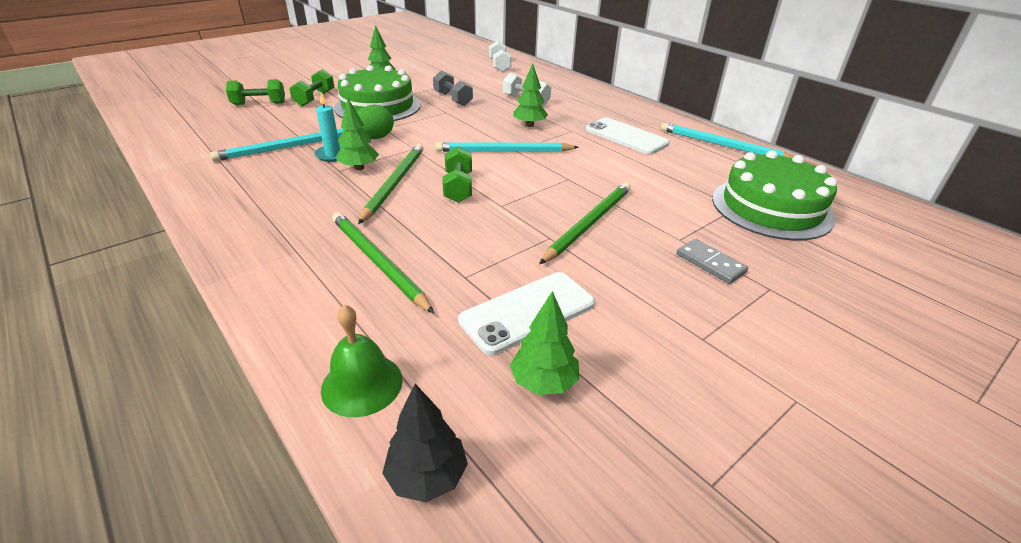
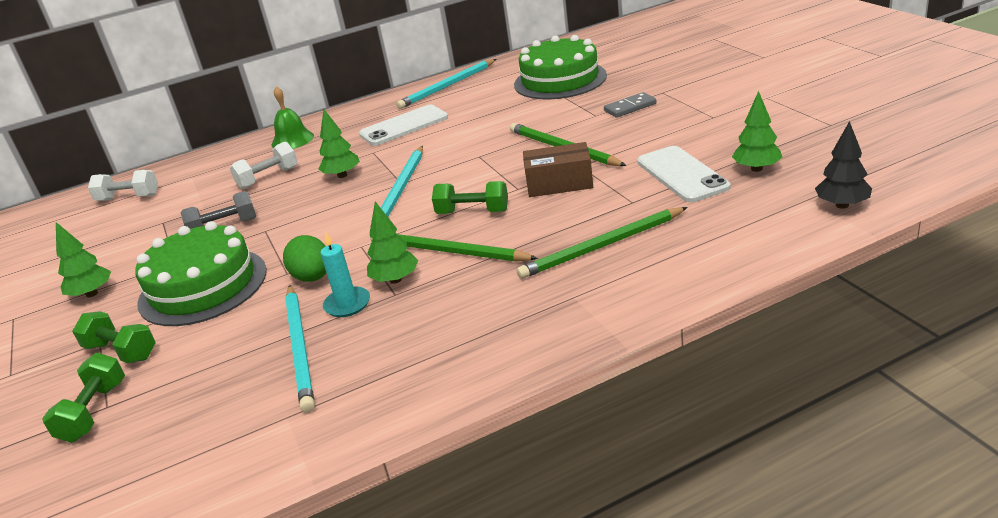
camera: 70 degrees left, 5 degrees down
(362, 384) = (763, 237): green bell -> green bell (292, 140)
(509, 228) = (559, 184): none -> brown box

